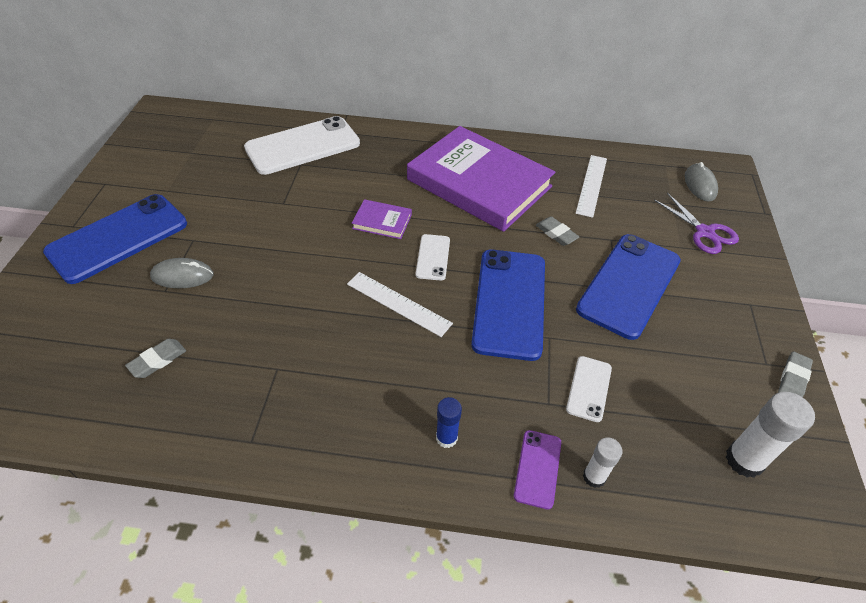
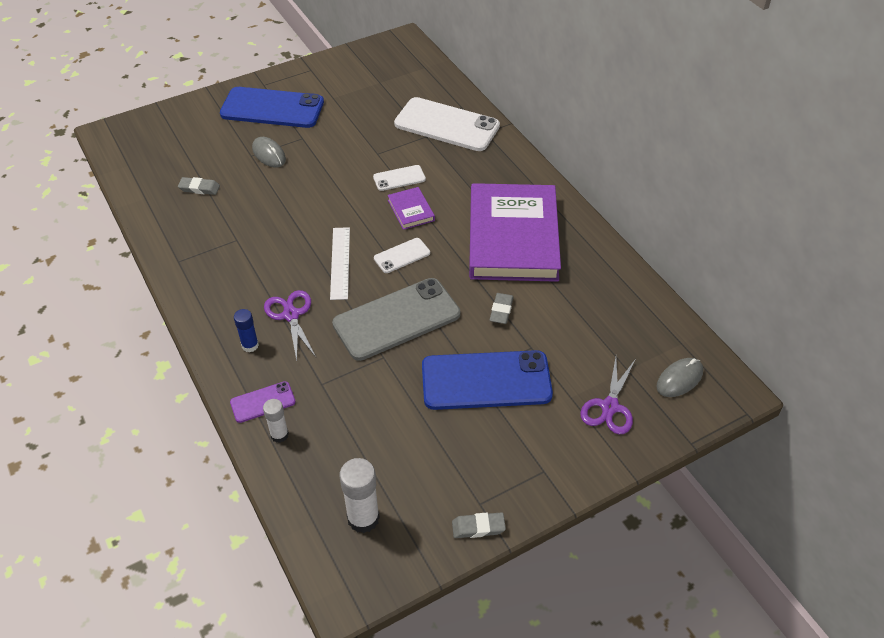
camera: 55 degrees right, 0 degrees up
(433, 379) = (291, 315): none -> purple scissors
(509, 303) = (396, 319): blue phone -> grey phone
(589, 388) = (354, 400): white phone -> white phone (399, 178)
(591, 185) = (590, 305): white ruler -> none

